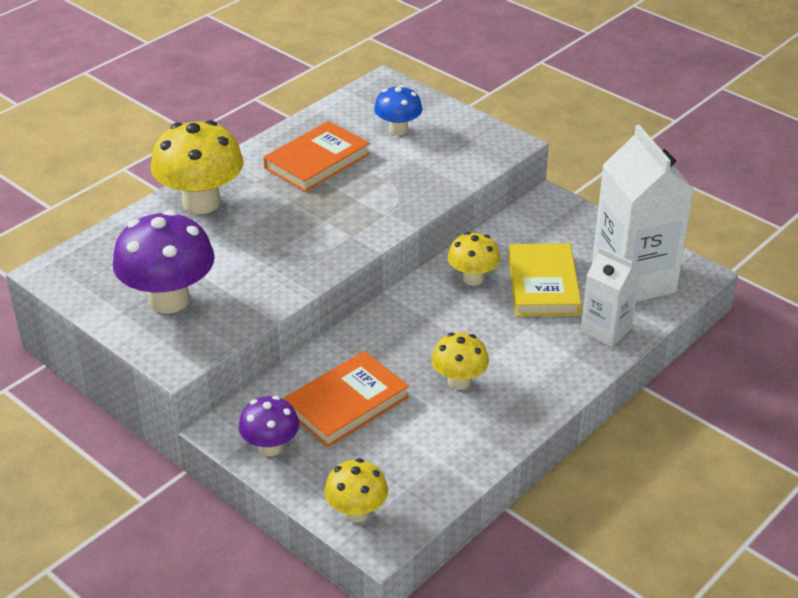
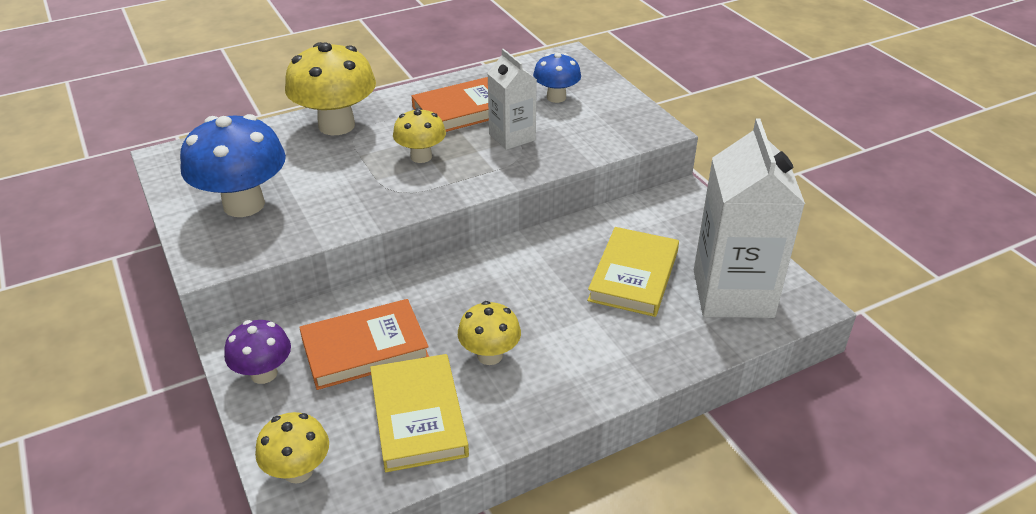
camera: 20 degrees right, 0 degrees up
(169, 300) = (244, 204): purple mushroom -> blue mushroom
(429, 445) = (418, 416): none -> yellow book
(473, 278) = (565, 253): yellow mushroom -> yellow mushroom (421, 156)
(606, 330) = (675, 340): white carton -> white carton (512, 137)

